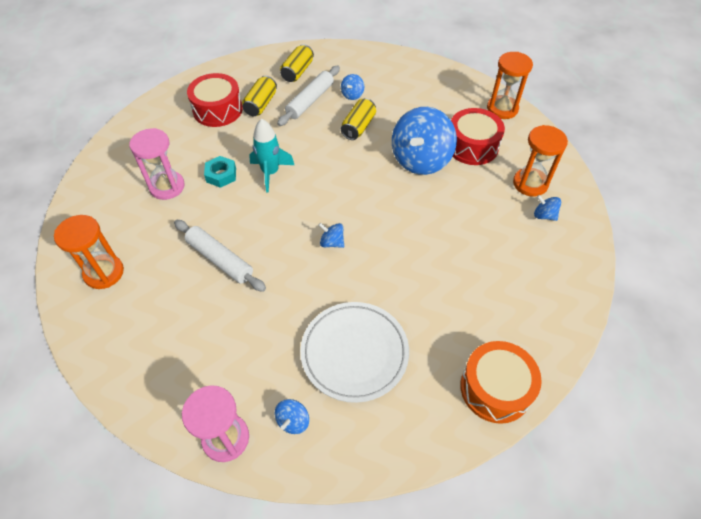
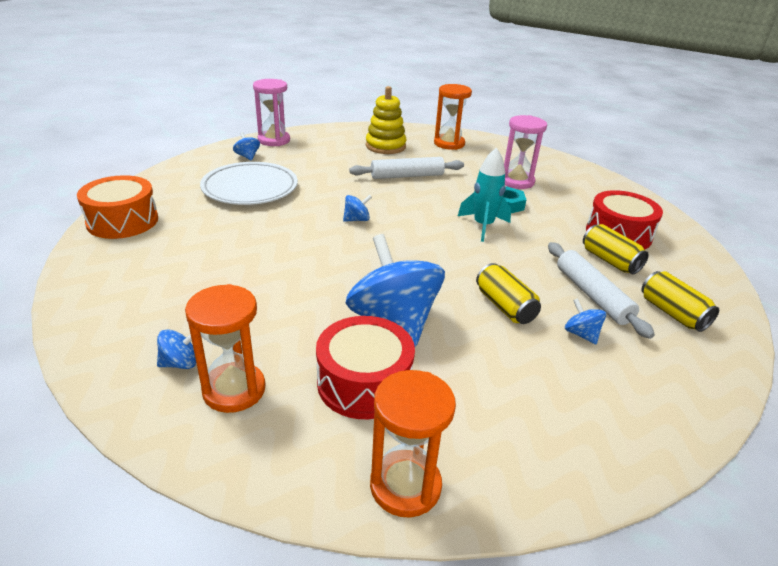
camera: 125 degrees right, 20 degrees down
(156, 320) = (385, 146): none -> yellow stacking toy

